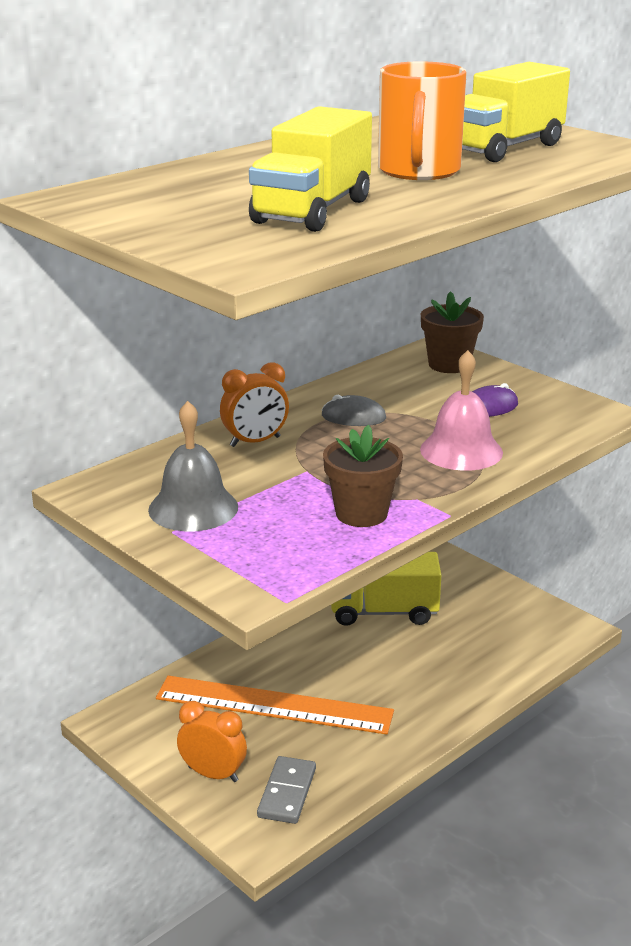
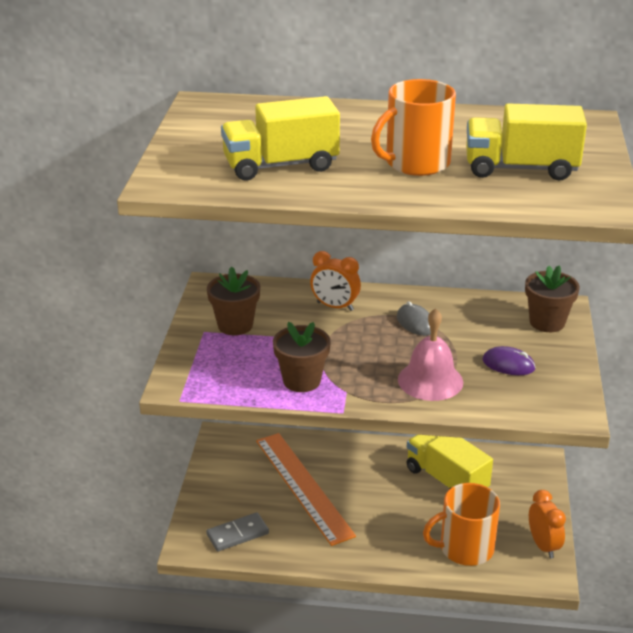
camera: 50 degrees right, 5 degrees up
(193, 508) = (235, 325): grey bell -> brown flower pot
(213, 774) = (222, 498): orange clock -> orange clock (543, 545)
(489, 653) = (465, 548): none -> orange mug

